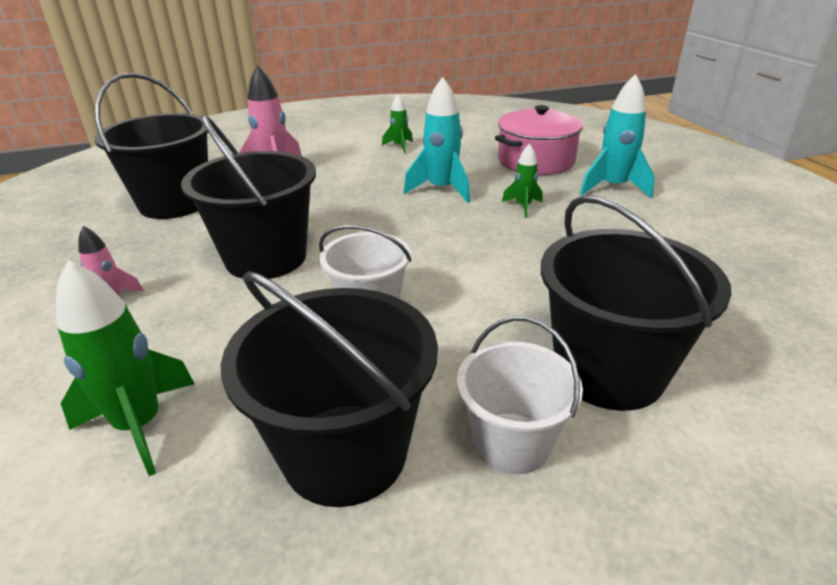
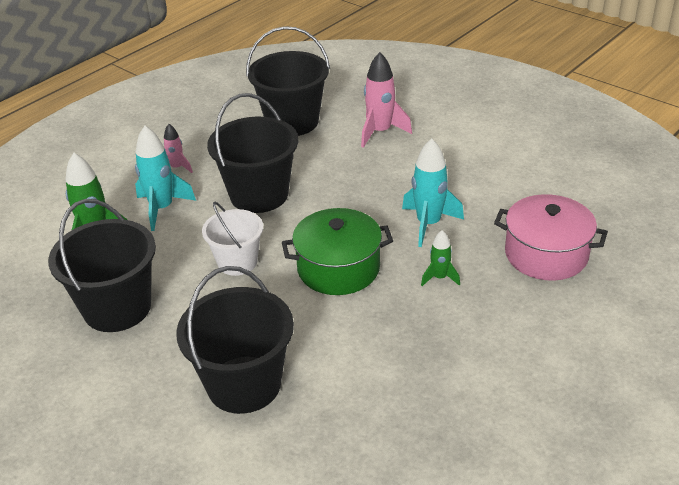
camera: 60 degrees right, 5 degrees up
(399, 146) = (492, 167): green rocket -> none
(455, 249) = (338, 268): none -> green pot
(511, 442) = (157, 362): white bucket -> none
(613, 187) = (534, 319): turquoise rocket -> turquoise rocket (162, 209)

